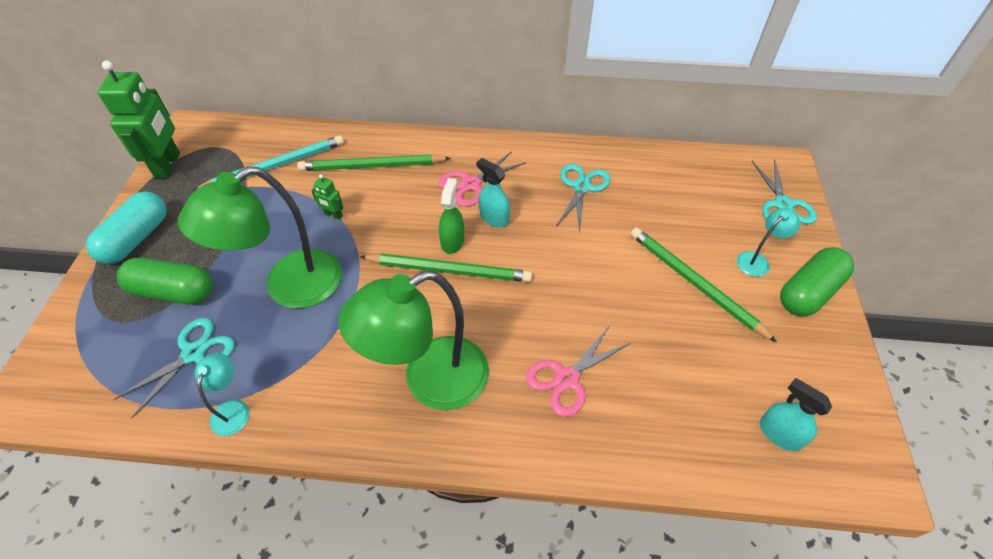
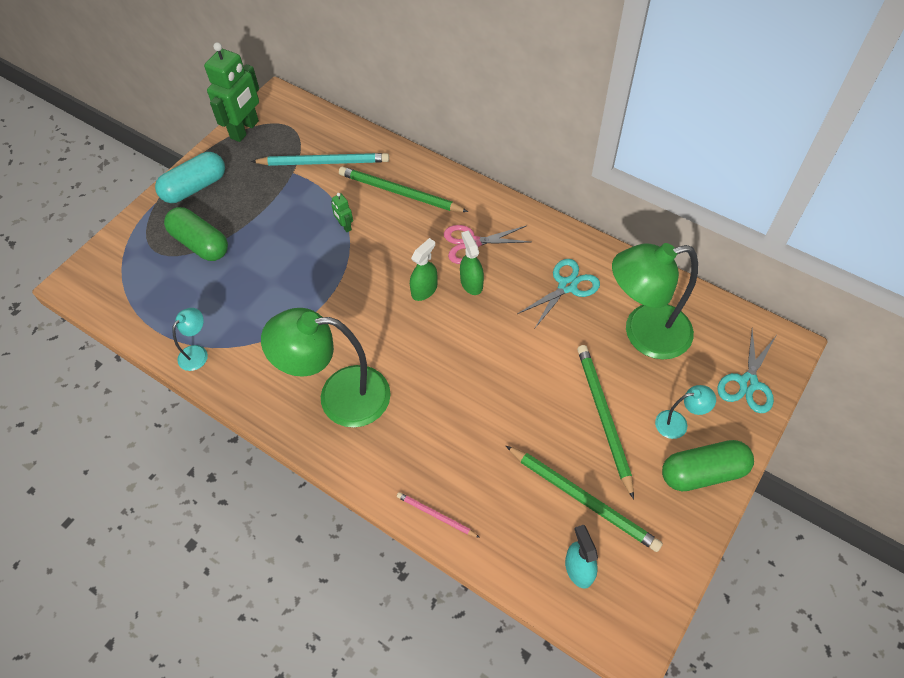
camera: 30 degrees right, 5 degrees up
(193, 353) = (191, 299): turquoise scissors -> none
(289, 287) = (280, 275): green lamp -> green lamp (644, 334)
(449, 270) = (406, 314): green pencil -> green pencil (583, 499)
(494, 218) = (471, 283): turquoise spray bottle -> green spray bottle
(567, 378) = (441, 444): pink scissors -> none
(611, 454) = (436, 515): none -> pink pencil

